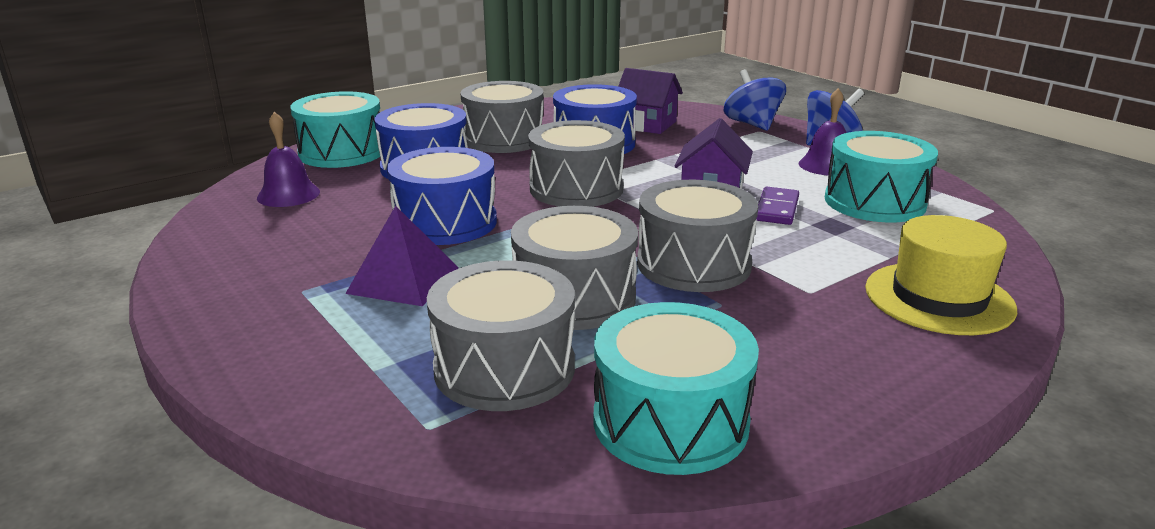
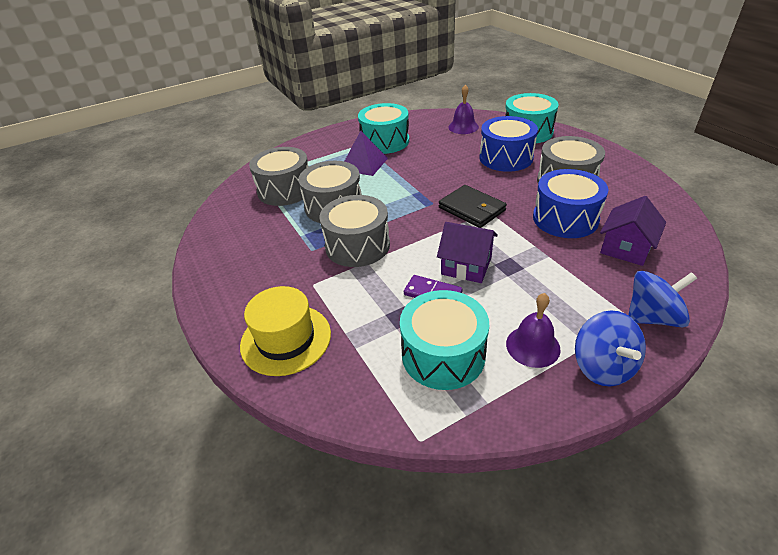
camera: 100 degrees right, 15 degrees up
(445, 222) = (424, 169): blue drum -> none
(576, 189) = (472, 209): grey drum -> black wallet
(670, 422) = (231, 226): turquoise drum -> turquoise drum (385, 141)

